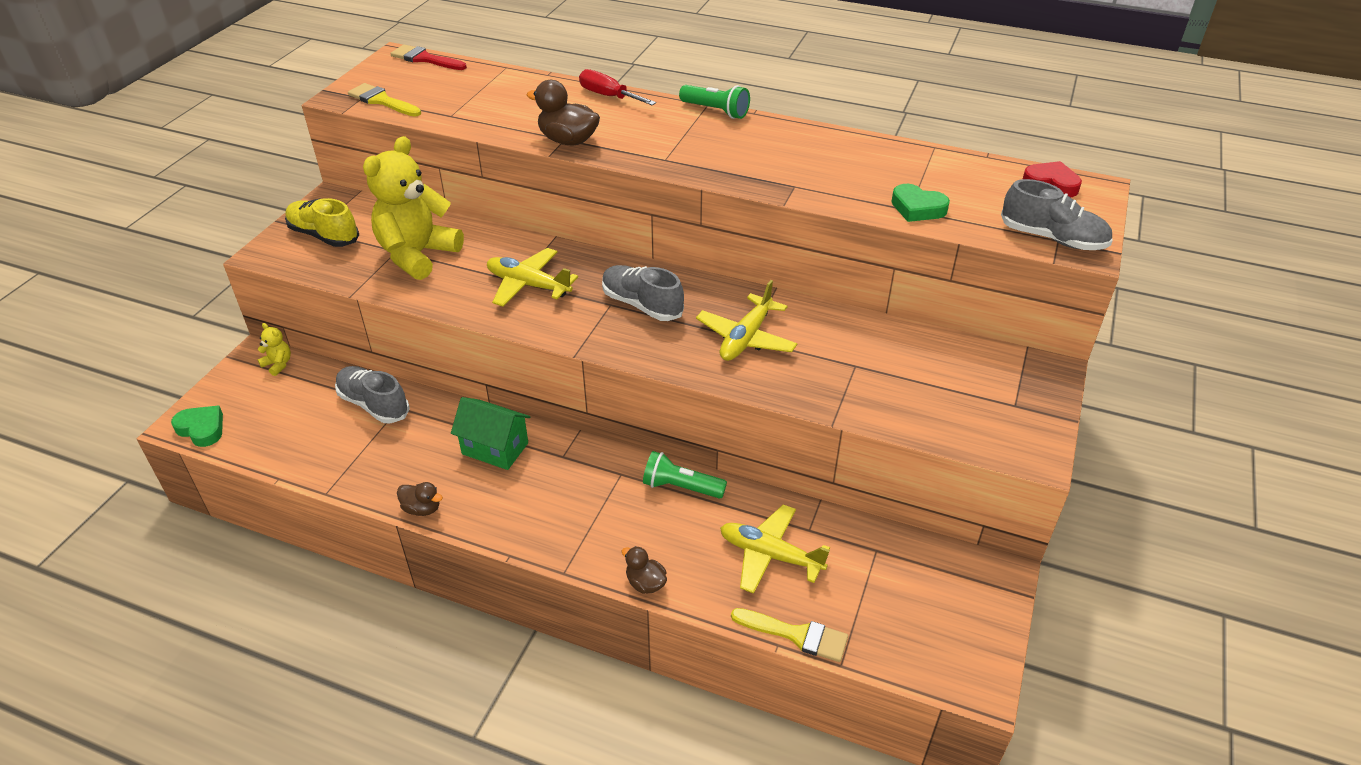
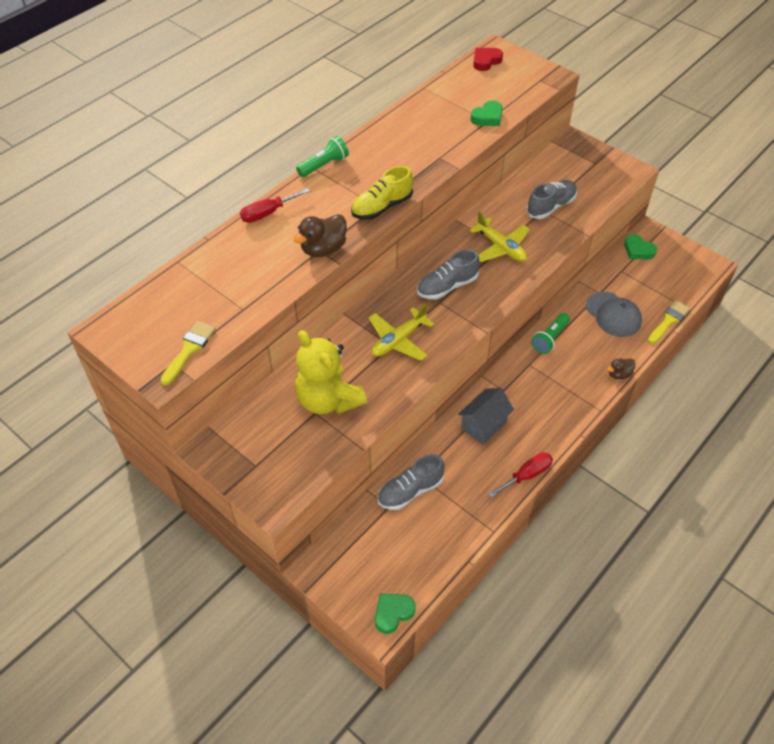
camera: 70 degrees left, 10 degrees up
(278, 364) = (334, 553): yellow teddy bear -> none
(324, 235) = (268, 459): yellow shoe -> yellow shoe (382, 207)
(382, 101) = (189, 350): yellow brush -> yellow brush turned 150 degrees clockwise
(422, 508) = (526, 475): brown duck -> red screwdriver
(425, 59) = (125, 311): red brush -> none
(495, 448) = (483, 425): green house -> grey house
(770, 555) = (613, 314): yellow plane -> grey cap
(941, 565) = (638, 250): none -> green heart
(1052, 238) = (538, 81): grey shoe -> grey shoe (551, 206)

